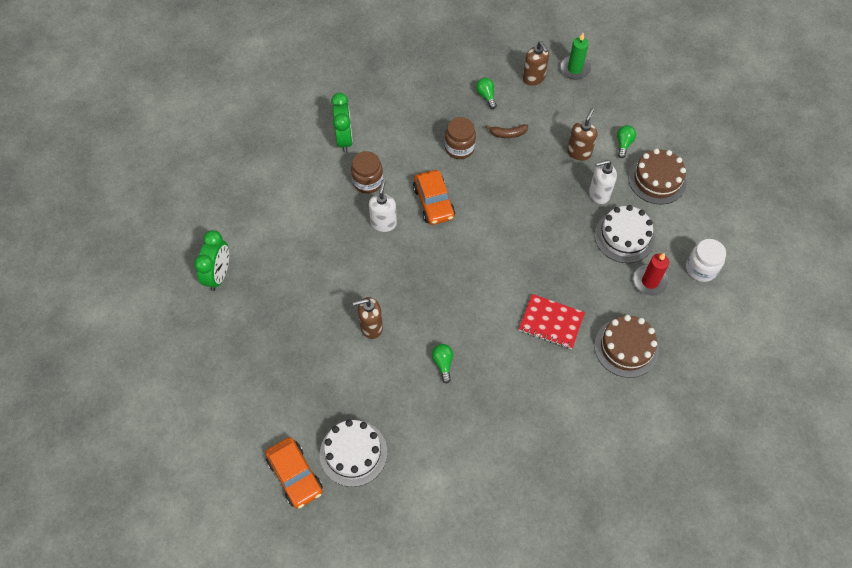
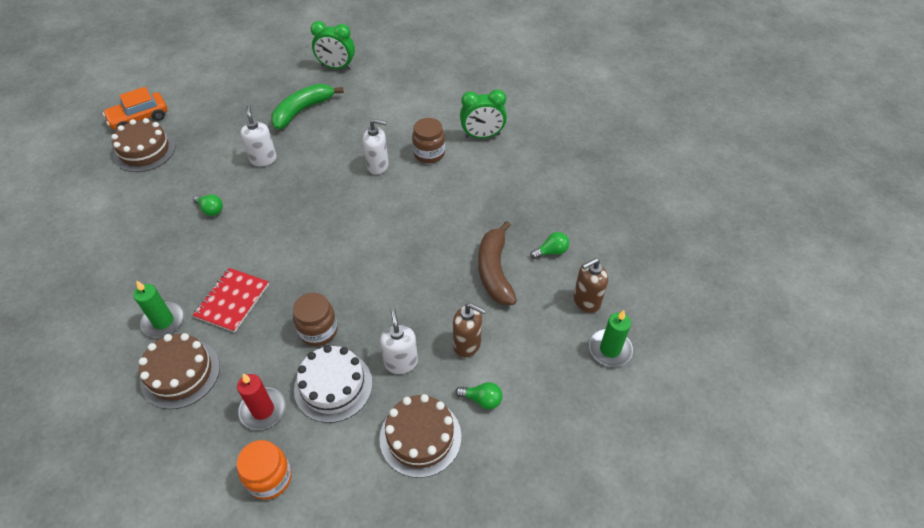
camera: 90 degrees right, 10 degrees down
(294, 300) = (302, 111): none -> green banana
(353, 453) = (145, 151): white cake -> brown cake
(371, 327) = (263, 159): brown soap dispenser -> white soap dispenser
(434, 202) = (400, 203): orange car -> none
(443, 363) = (210, 210): green light bulb -> green light bulb turned 45 degrees clockwise
(459, 148) = (472, 226): brown jar -> brown jar (318, 331)
(508, 134) = (494, 271): brown banana -> brown banana, size x1.94
(577, 374) = (163, 321): none -> green candle
(701, 268) = (270, 478): white jar -> orange jar

